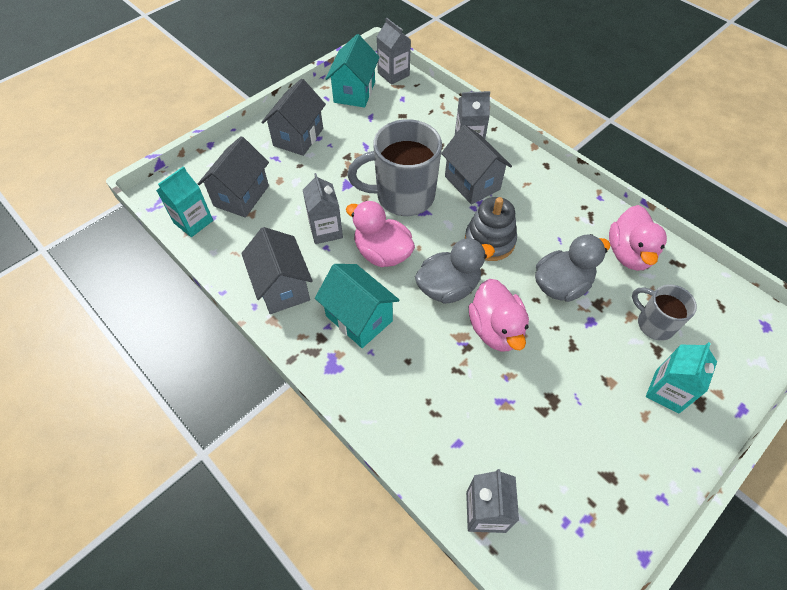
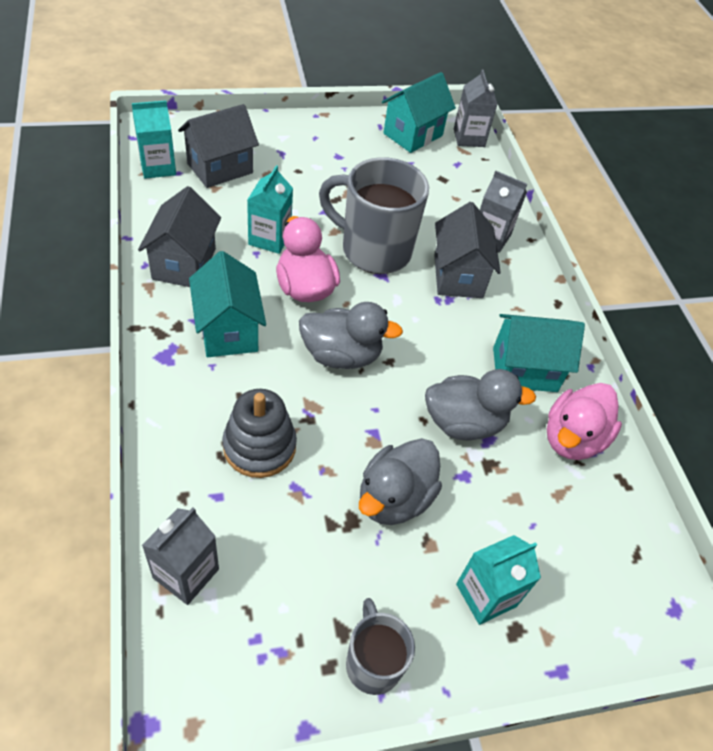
camera: 25 degrees right, 5 degrees down
(298, 137) = (320, 146): grey house -> none
(326, 230) = (269, 238): grey carton -> turquoise carton
(489, 241) = (425, 338): grey stacking toy -> grey stacking toy (259, 446)
(495, 329) = (353, 421): pink duck -> none
(564, 366) = (394, 498): none -> grey duck
(565, 224) = (524, 369): none -> turquoise house
(654, 324) = (535, 522): grey mug -> grey mug (373, 662)

